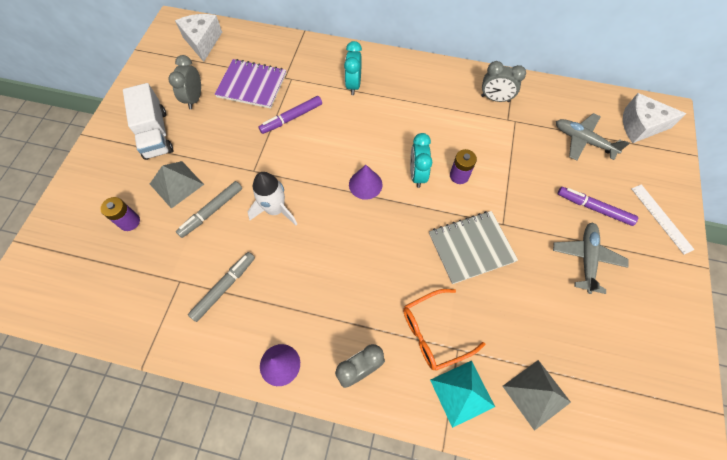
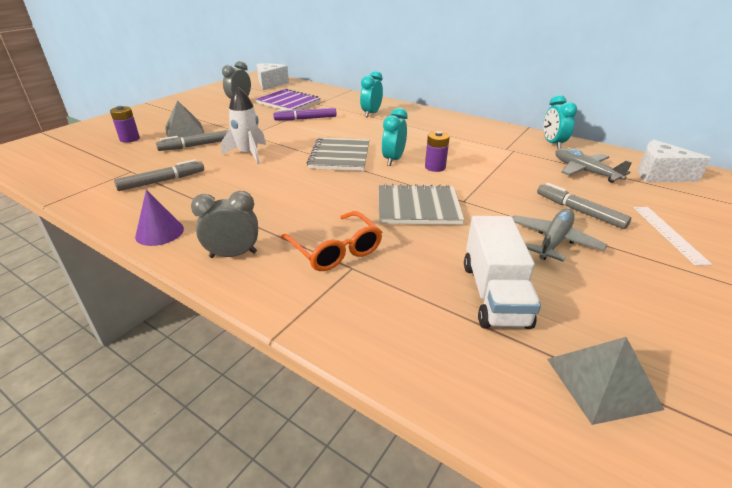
camera: 20 degrees right, 30 degrees down
(155, 134) = (195, 109): white truck -> white truck (494, 294)
(365, 184) = (339, 156): purple cone -> grey notebook
(434, 332) = (335, 250): orange glasses -> orange glasses turned 120 degrees counterclockwise
(462, 393) = (331, 300): turquoise pyramid -> none
(495, 99) = (499, 137): grey clock -> none
(536, 394) = (427, 327): grey pyramid -> grey pyramid (602, 383)
(544, 97) = (552, 144): none -> turquoise clock
(594, 208) = (579, 211): purple marker -> grey marker

